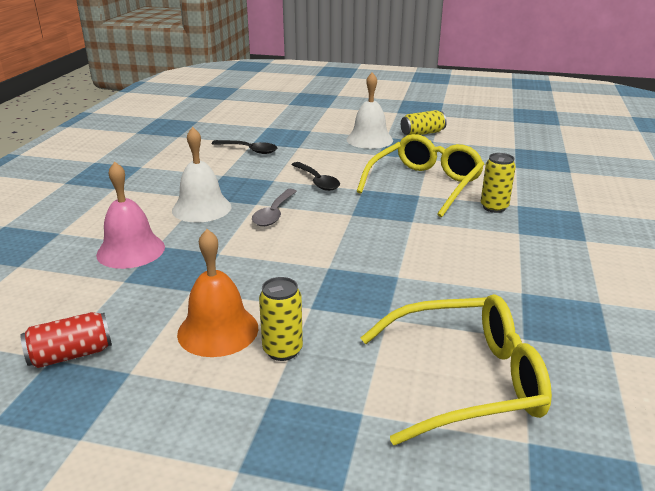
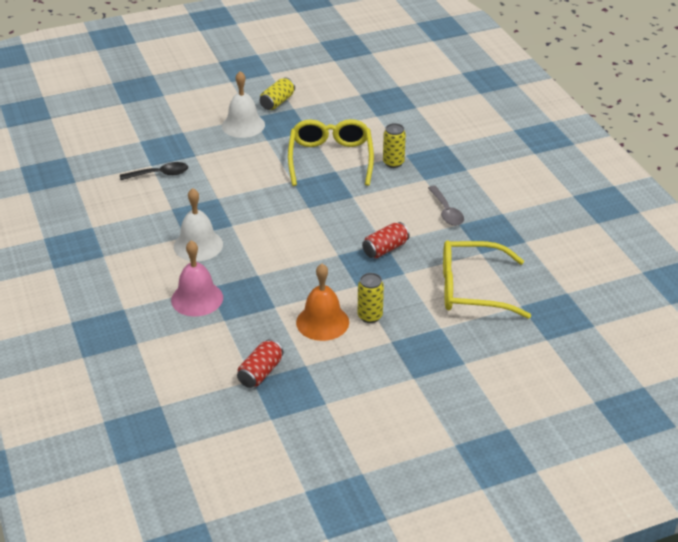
camera: 35 degrees left, 10 degrees up
(274, 214) = (256, 228): grey spoon -> grey spoon (446, 212)
(317, 181) = (252, 186): black spoon -> none
(392, 283) = (385, 249): none -> red can
(465, 380) = (472, 289): yellow glasses -> yellow glasses turned 135 degrees counterclockwise

